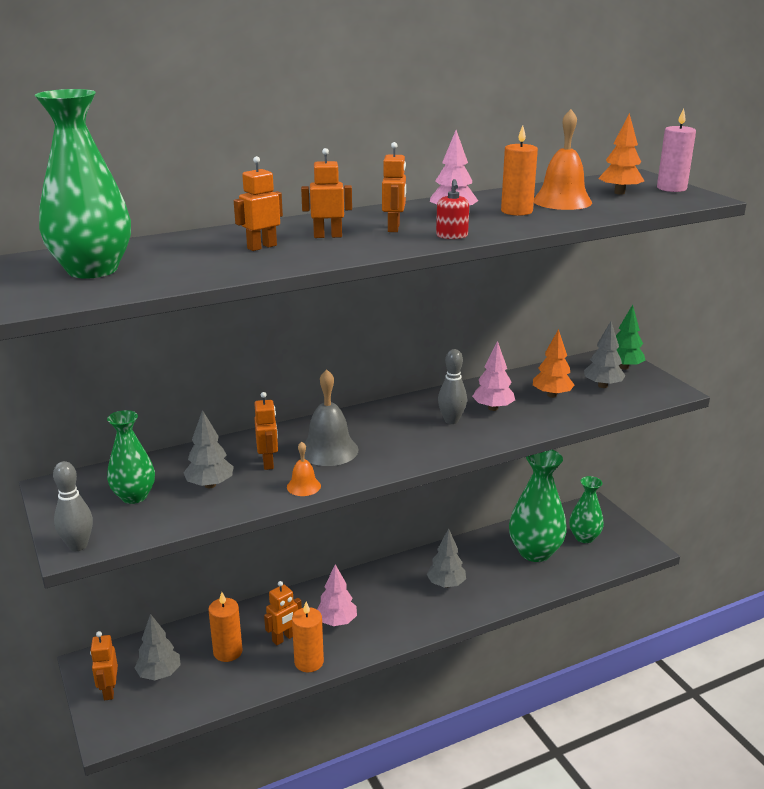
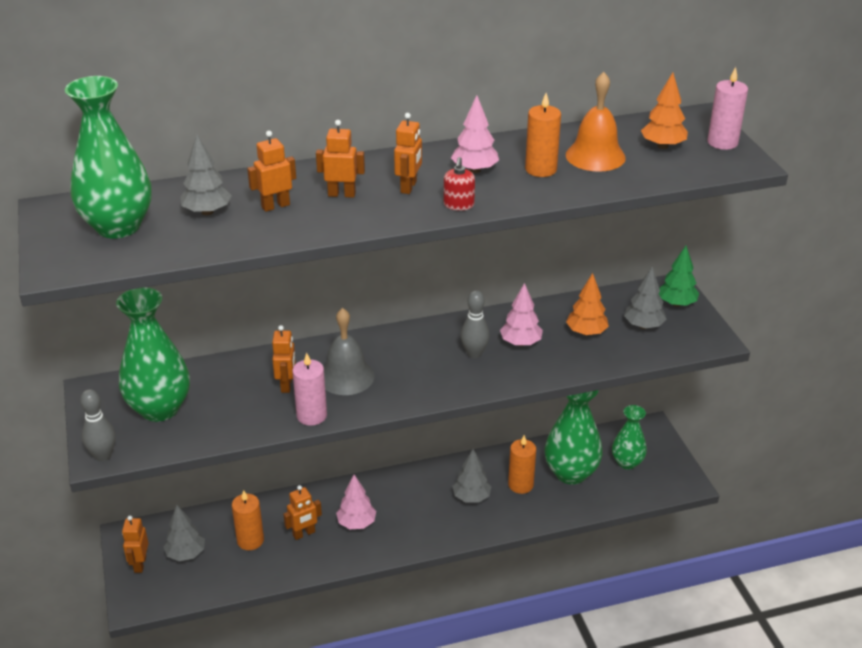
camera: 10 degrees right, 10 degrees up
(134, 496) = (159, 409): green vase -> green vase, size x1.64
(210, 485) = (228, 404): grey tree -> grey tree (207, 212)
(303, 486) = (311, 415): orange bell -> pink candle
(309, 662) = (321, 560): orange candle -> orange candle (520, 485)

